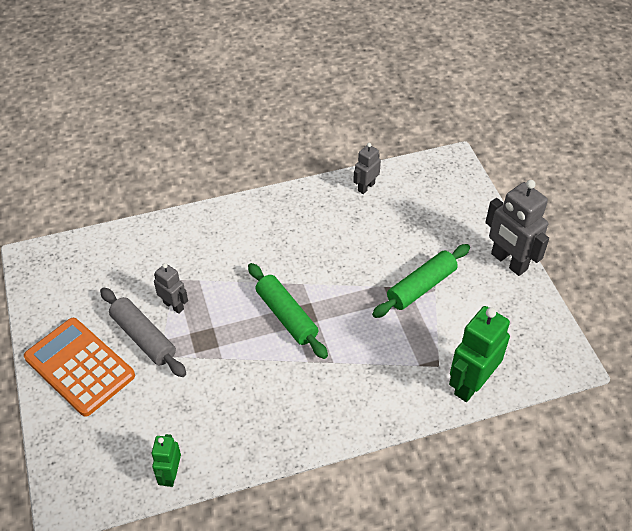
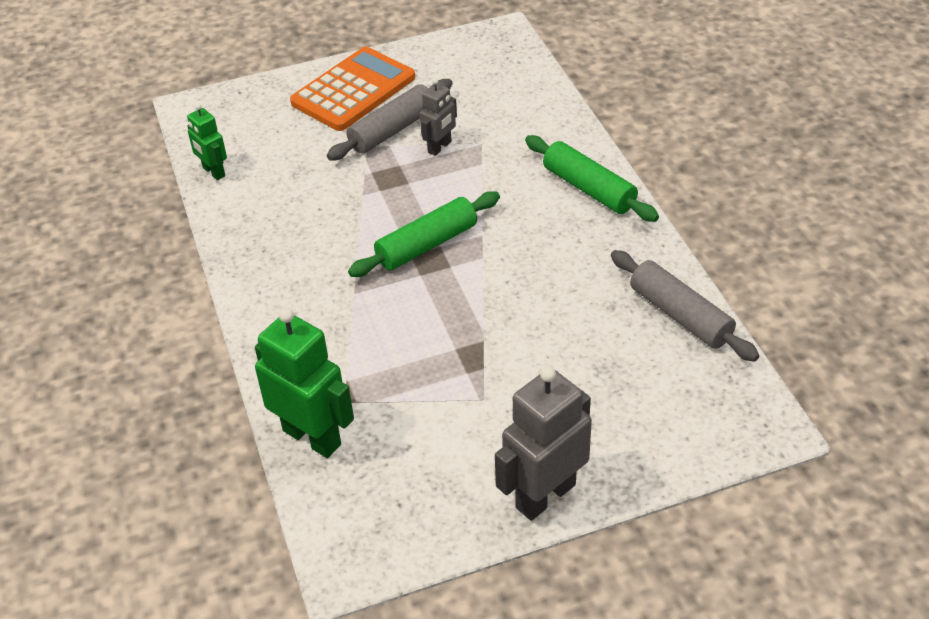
camera: 90 degrees right, 5 degrees down
(170, 474) = (213, 172): green robot -> green robot turned 135 degrees counterclockwise
(366, 187) = (680, 315): grey robot -> grey rolling pin
(421, 287) = (485, 382): green rolling pin -> green rolling pin (589, 188)

